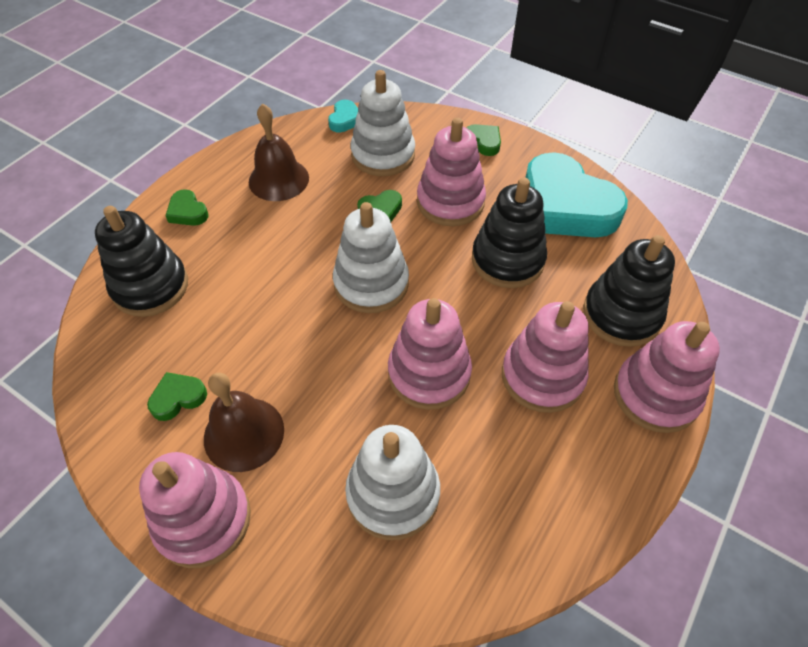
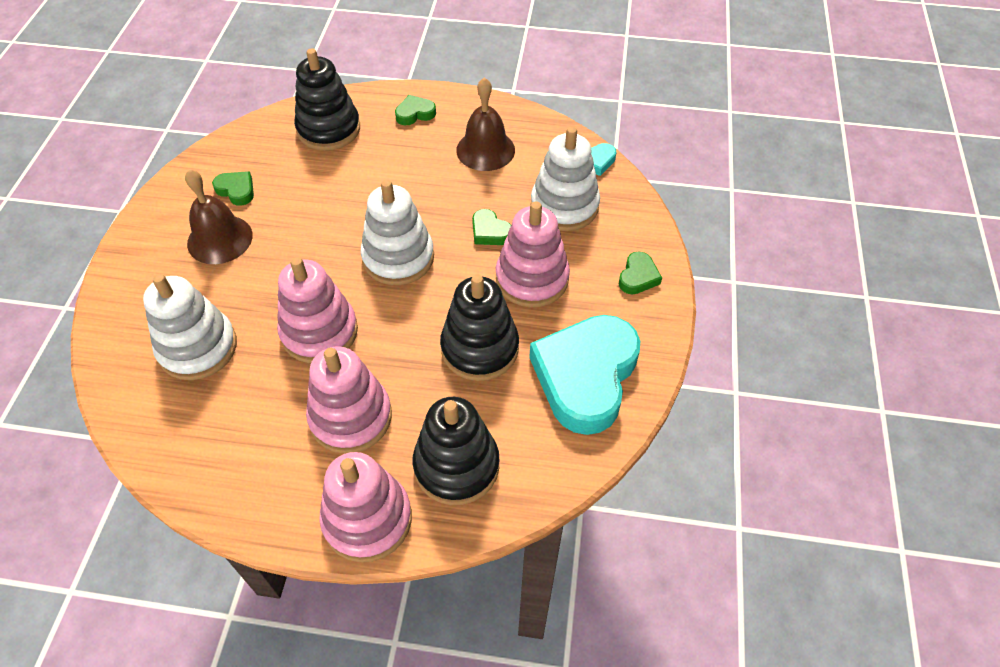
camera: 65 degrees right, 0 degrees up
(187, 212) = (415, 113): green heart -> green heart turned 45 degrees clockwise
(203, 519) = (146, 247): pink stacking toy -> none

